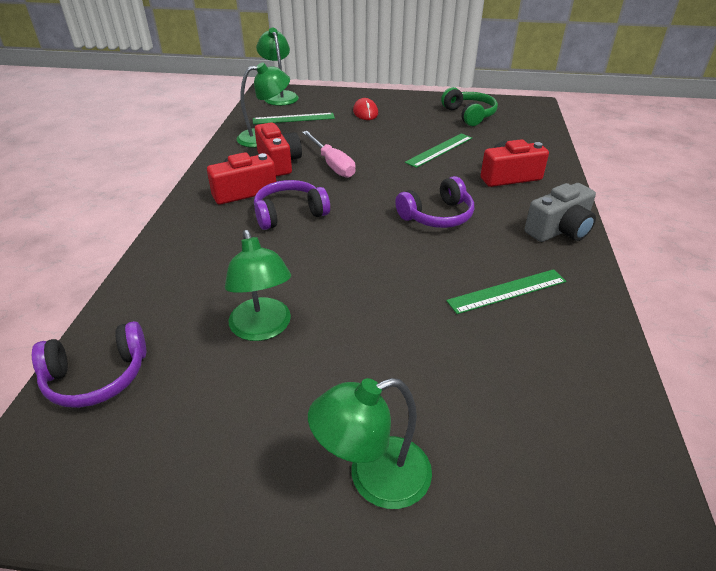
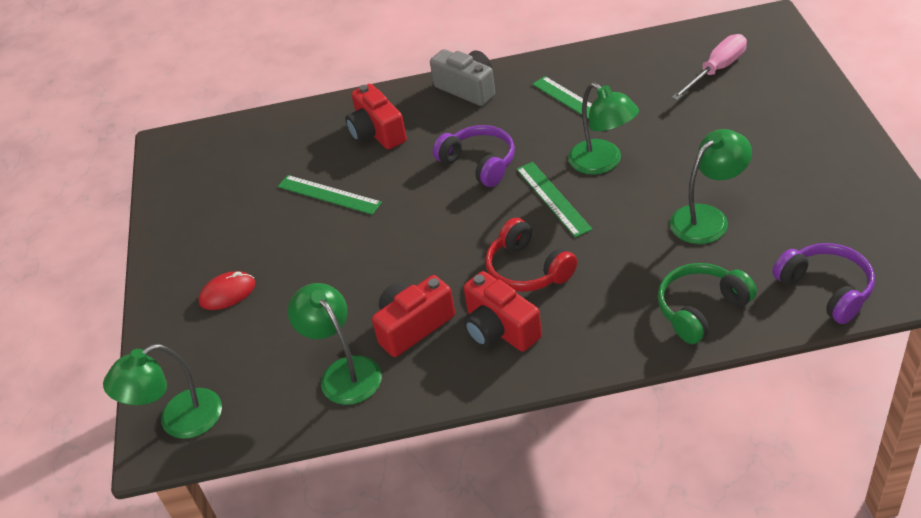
camera: 100 degrees left, 5 degrees up
(289, 213) = (527, 269): purple headphones -> red headphones
(293, 118) = (268, 366): green ruler -> green ruler (553, 198)
(332, 165) = (401, 274): pink screwdriver -> pink screwdriver (716, 70)
(374, 478) = (792, 122): green lamp -> green lamp (603, 163)
(469, 115) = (215, 192): green headphones -> green headphones (701, 309)

